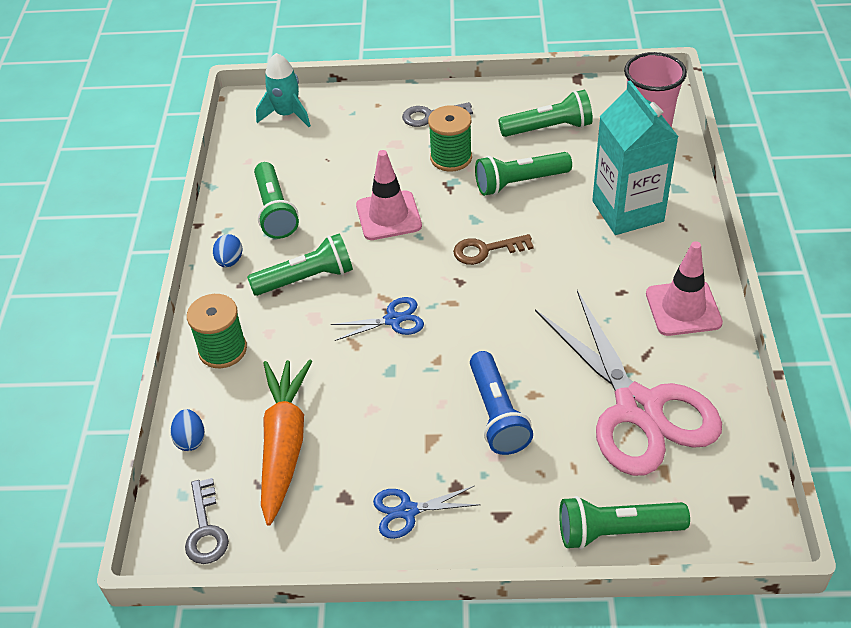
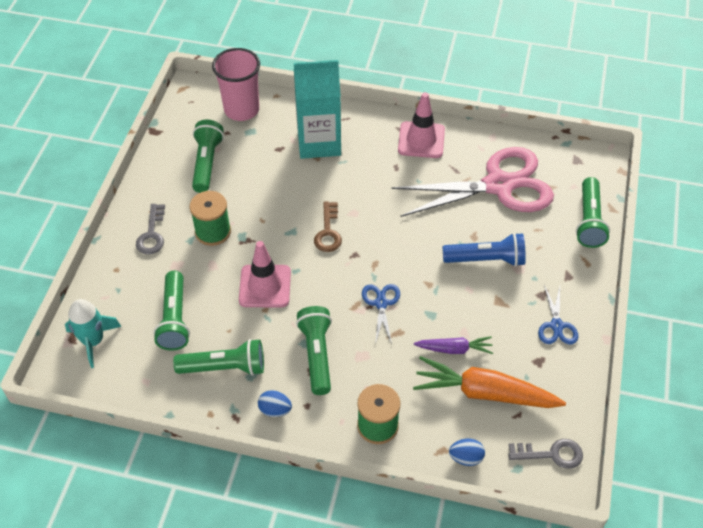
camera: 80 degrees left, 5 degrees up
(343, 403) = (454, 349): none -> purple carrot
(519, 182) = (262, 195): green flashlight -> green flashlight (174, 319)

